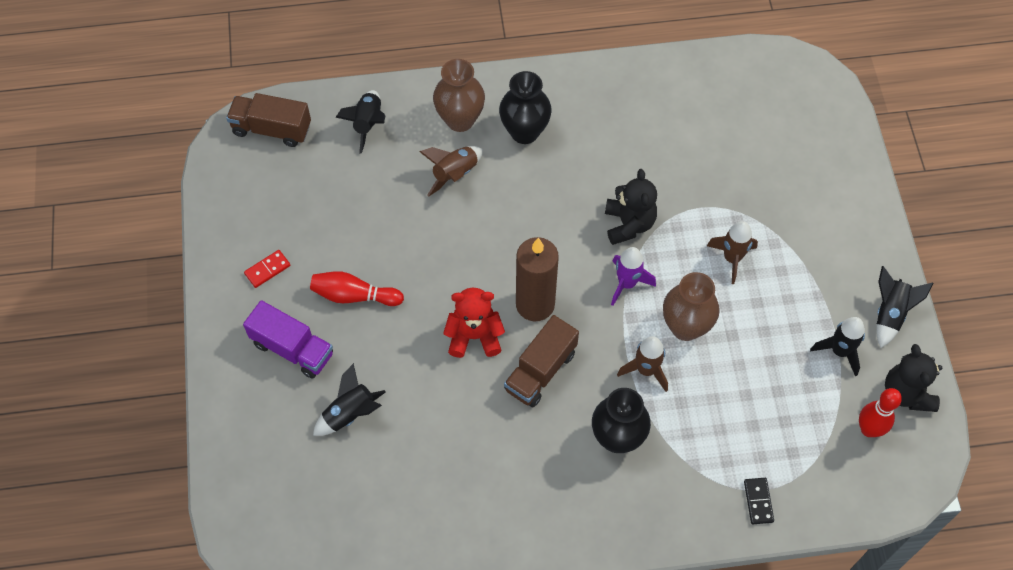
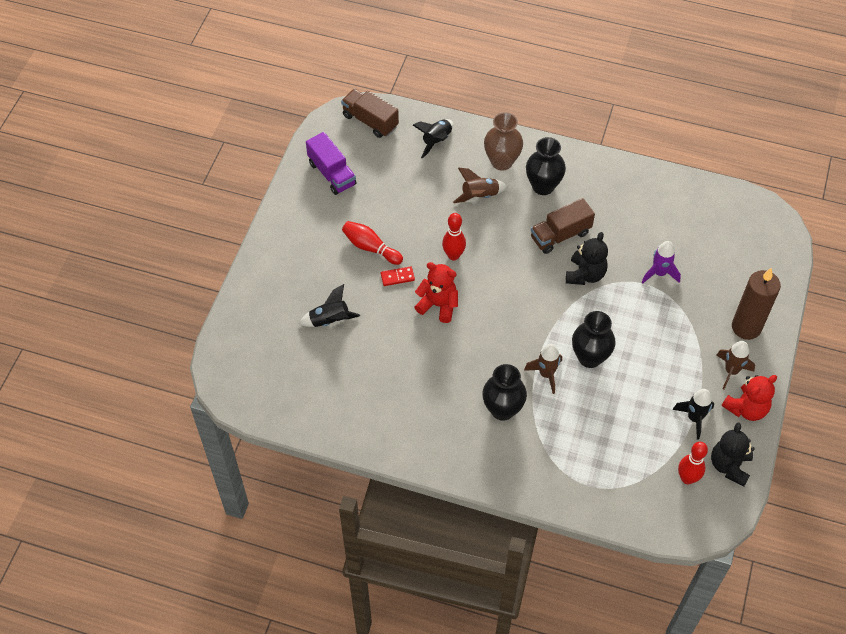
camera: 25 degrees right, 5 degrees down
(267, 270) = (322, 209): red domino -> red domino (397, 277)
(292, 349) = (313, 265): purple truck -> purple truck (332, 174)
(461, 264) = (453, 255): none -> red bowling pin
(535, 304) = (491, 301): brown candle -> brown candle (746, 327)
(540, 371) = (472, 345): brown truck -> brown truck (560, 235)
(627, 283) = (563, 313): purple rocket -> purple rocket (659, 273)
(685, 327) = (590, 357): brown vase -> black vase
(732, 258) = (648, 326): brown rocket -> brown rocket (731, 371)
(758, 501) = (580, 491): black domino -> none
(890, 314) = (746, 408): black rocket -> red teddy bear

